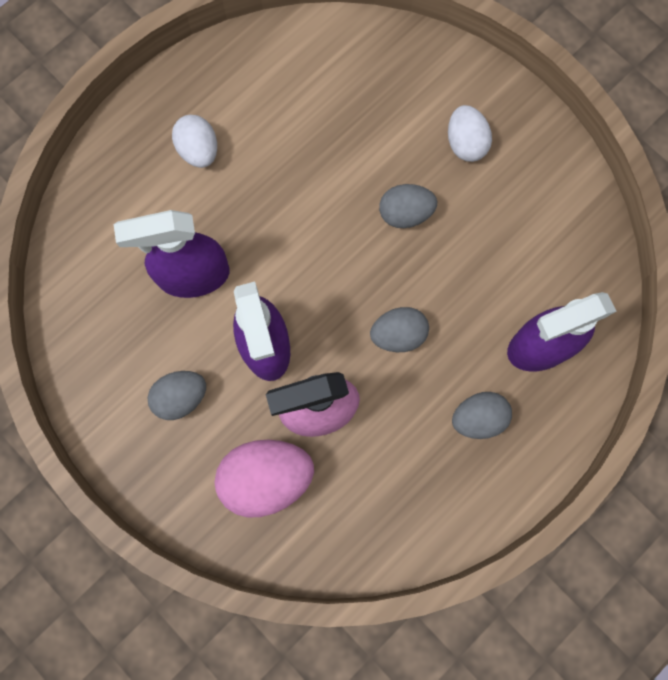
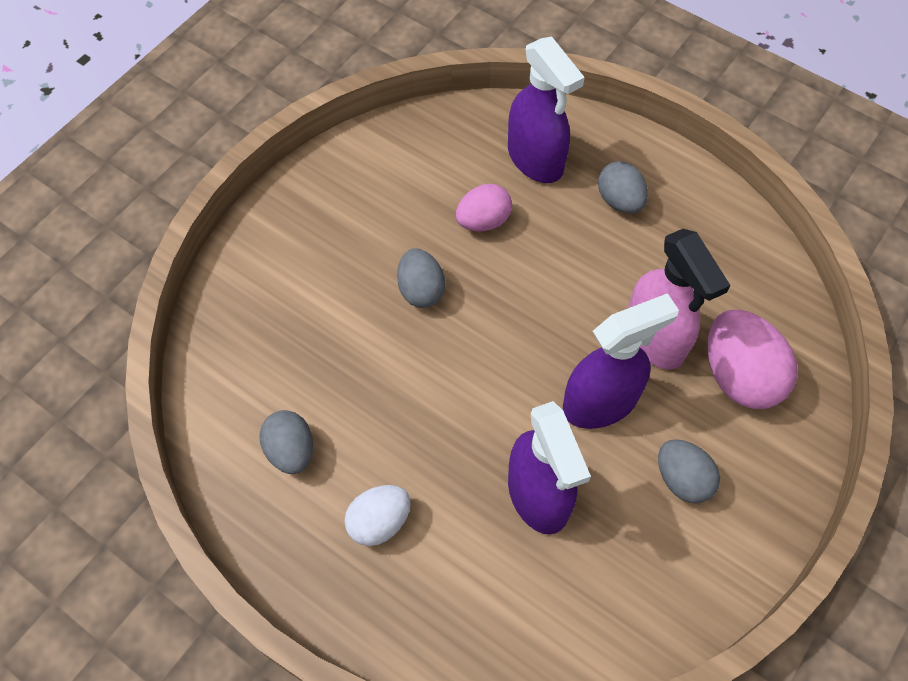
camera: 100 degrees left, 15 degrees down
(398, 335) = (555, 278): grey egg -> grey egg (291, 451)
(465, 143) = (331, 245): white egg -> none
(472, 281) = (483, 221): none -> pink egg

